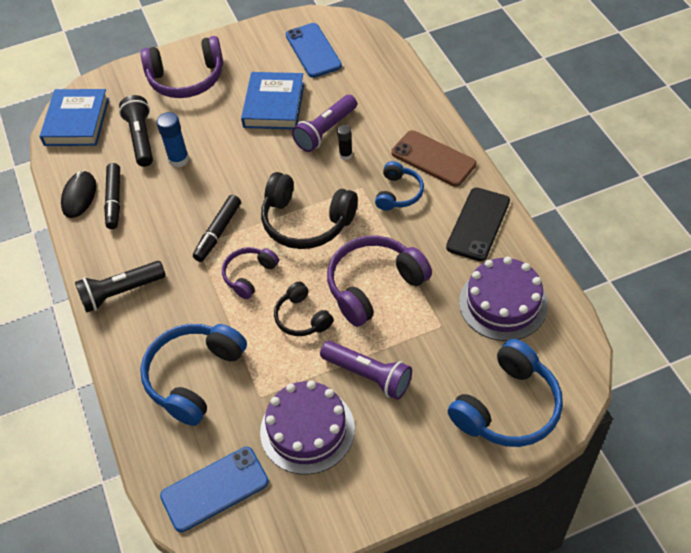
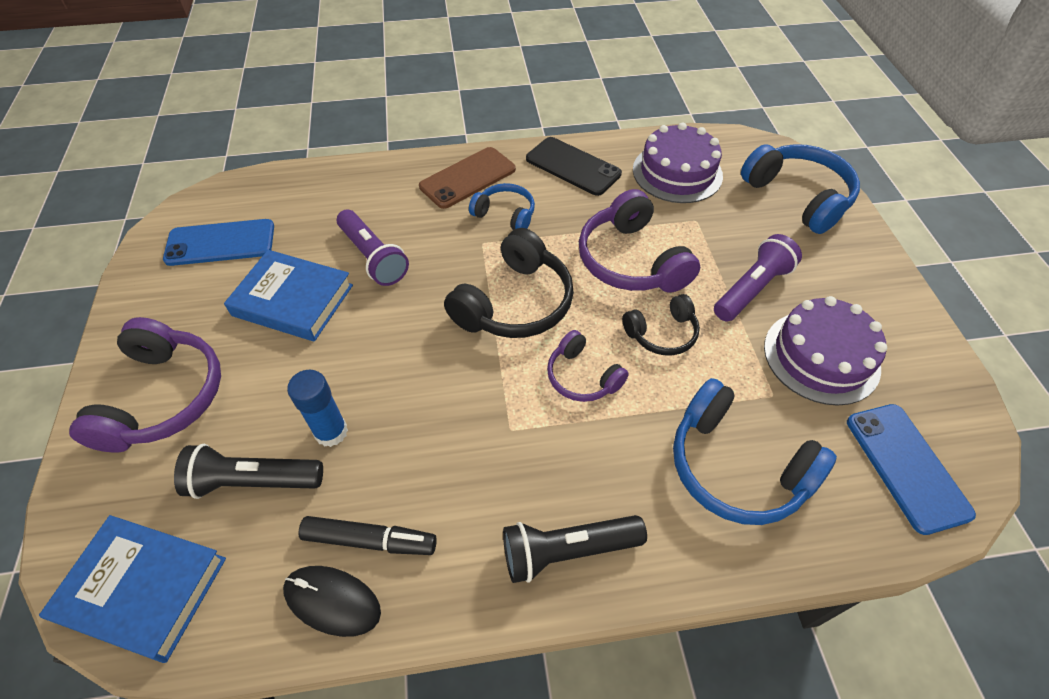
camera: 80 degrees left, 0 degrees up
(120, 292) = (567, 550): black flashlight -> black flashlight turned 90 degrees clockwise
(218, 232) = (495, 401): black marker -> none
(346, 155) = (423, 246): black glue stick -> none

